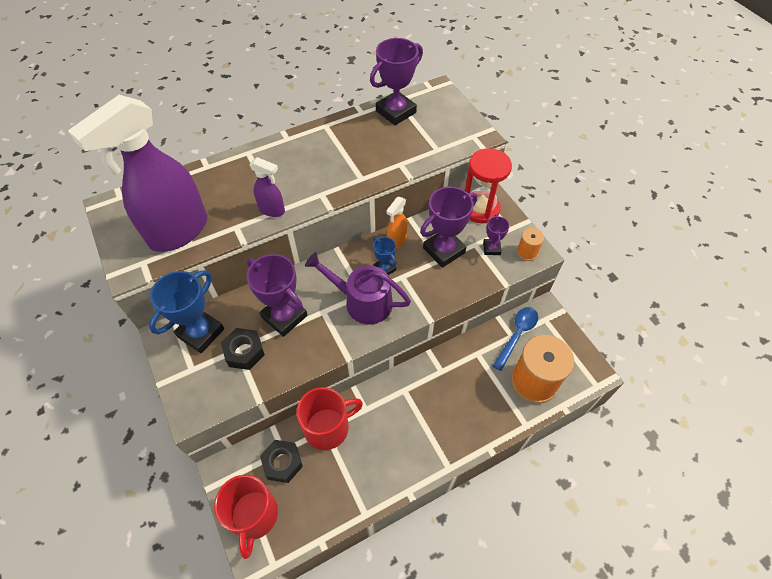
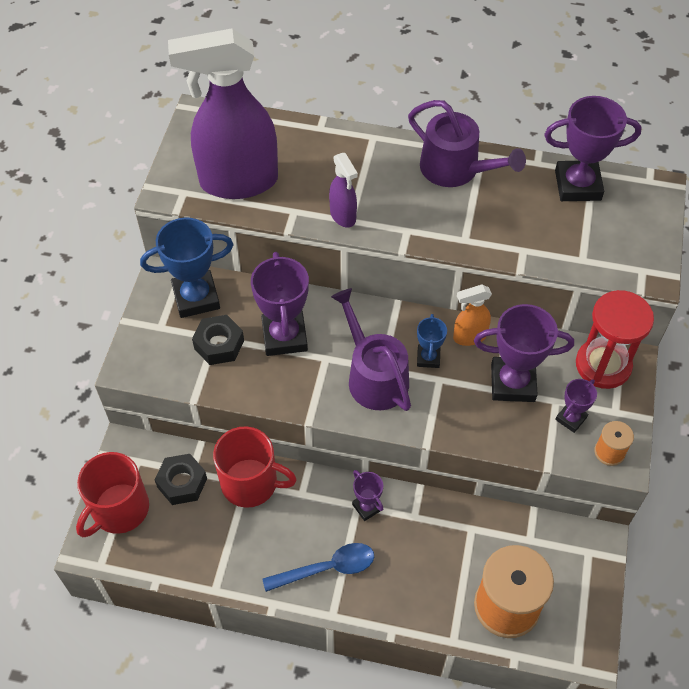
camera: 40 degrees right, 0 degrees up
(317, 142) = (455, 169): none -> purple watering can
(410, 386) = (367, 507): none -> purple trophy
(517, 335) = (537, 543): blue spoon -> blue spoon (327, 568)

